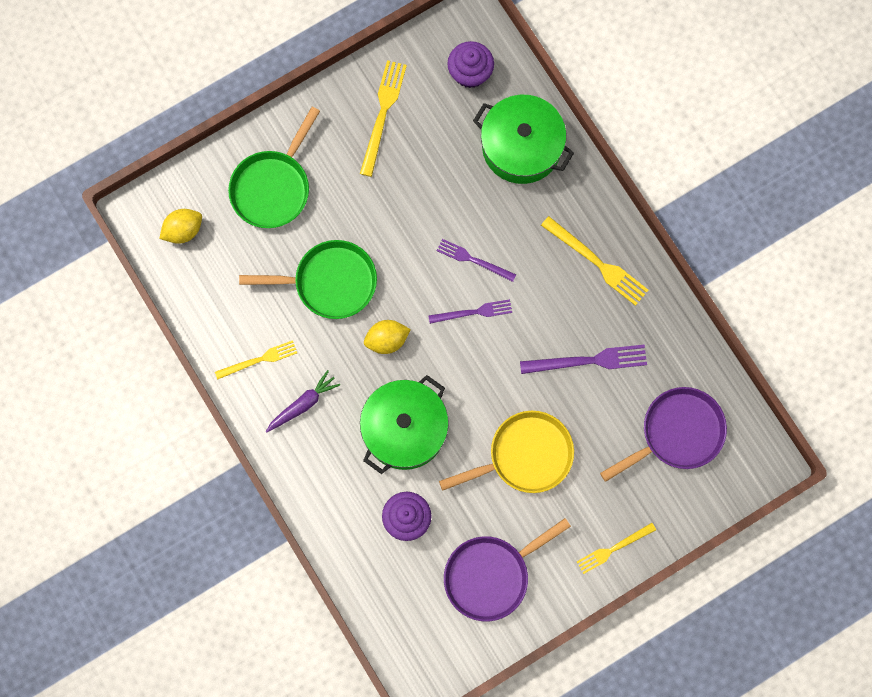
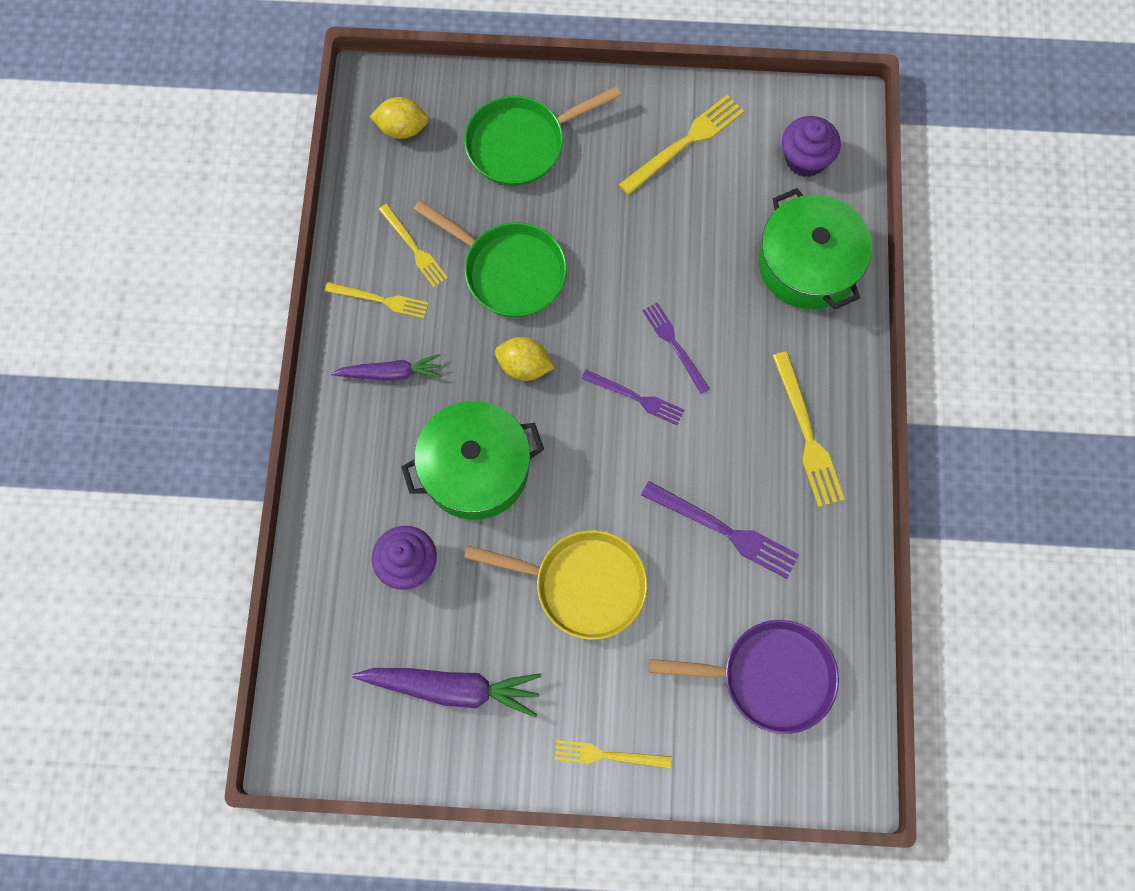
camera: 35 degrees right, 5 degrees down
(254, 309) = (414, 248): none -> yellow fork
(491, 575) = (452, 688): purple pan -> purple carrot

